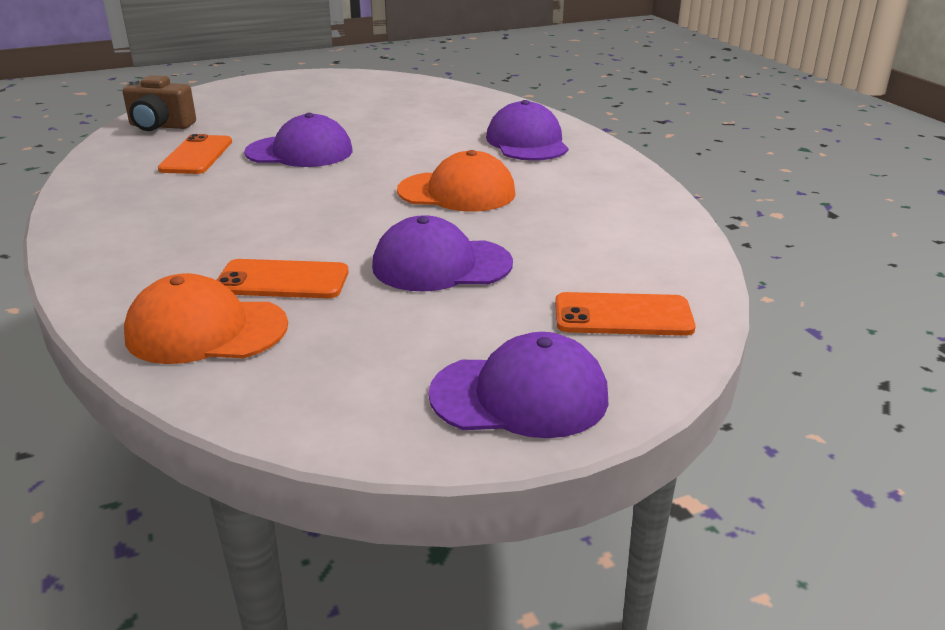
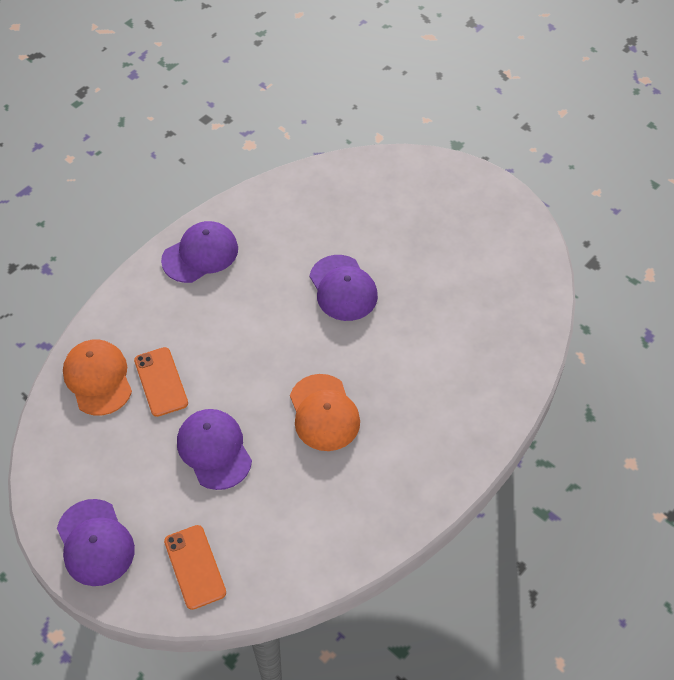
camera: 65 degrees right, 25 degrees up
(160, 126) = (342, 183): brown camera -> none
(196, 155) = (304, 236): orange phone -> none
(527, 142) = (445, 418): purple cap -> purple cap (200, 254)

